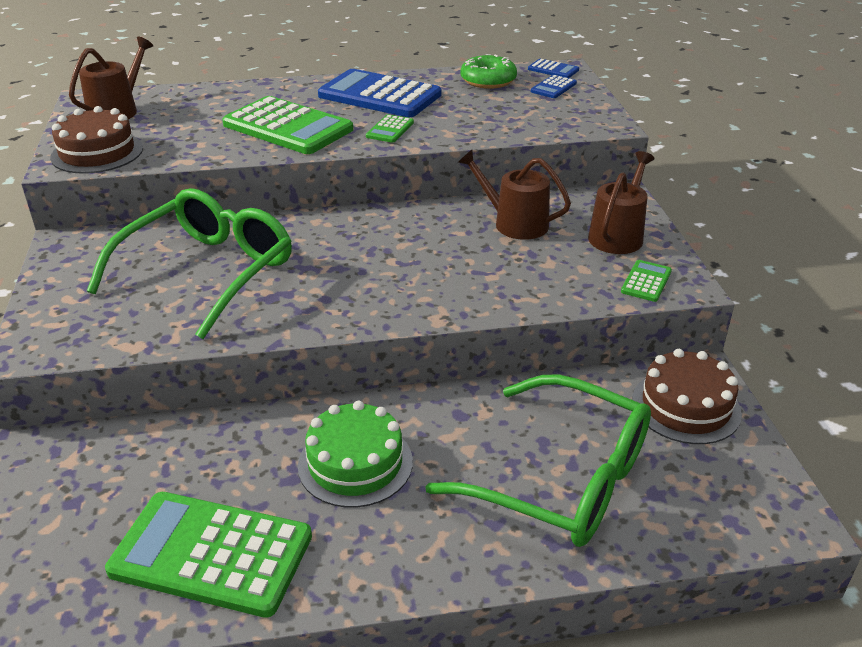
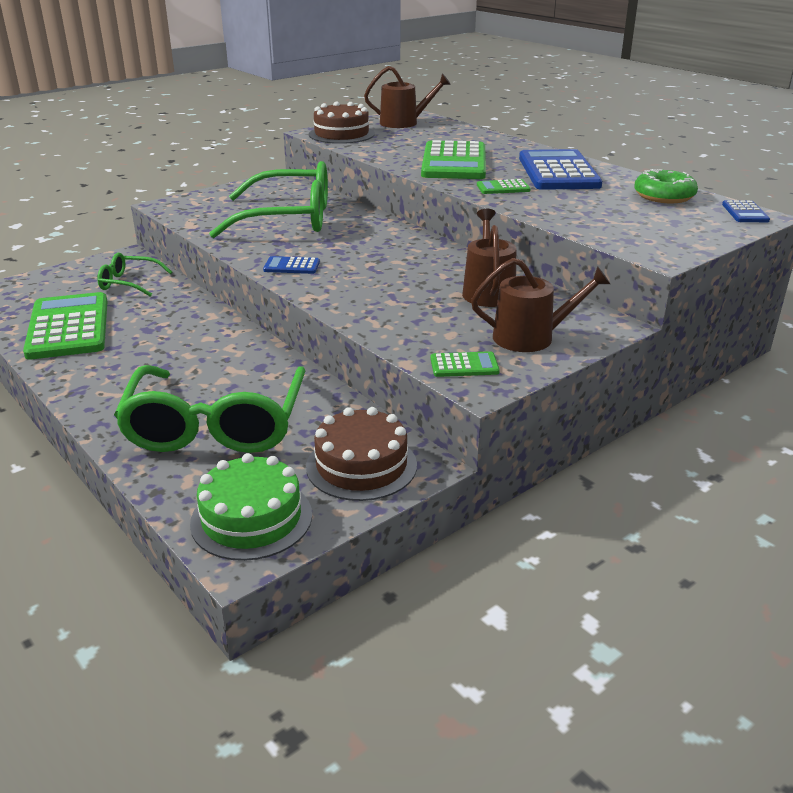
camera: 60 degrees right, 5 degrees down
(131, 465) = (129, 283): none -> green glasses
(355, 463) = (177, 345): green cake -> green cake (251, 518)
(553, 87) = (702, 220): blue calculator -> blue calculator (291, 266)

